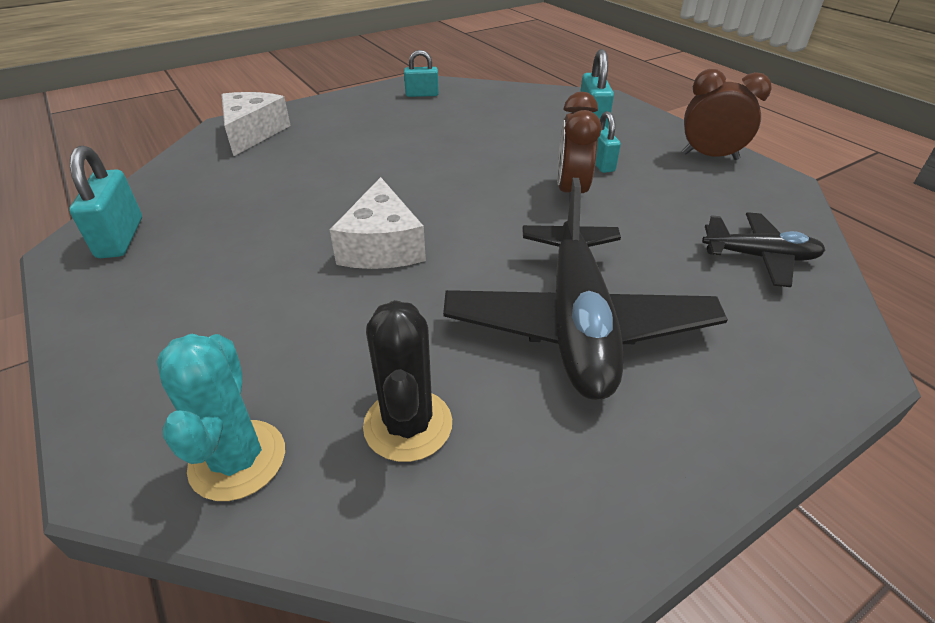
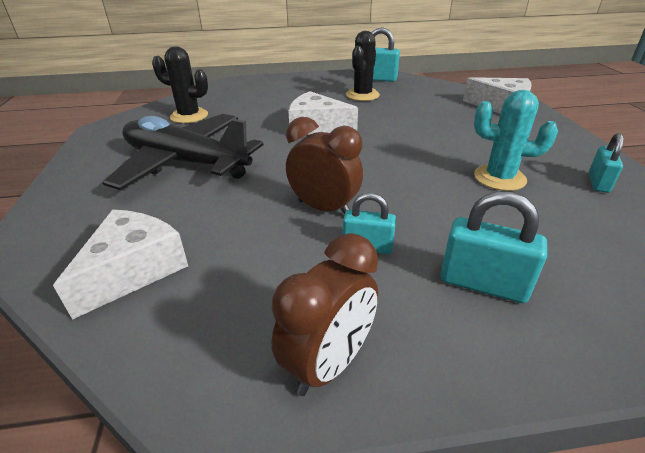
camera: 115 degrees right, 5 degrees down
(222, 236) = (362, 95): none -> black cactus
(238, 460) = (215, 93): turquoise cactus -> turquoise cactus (499, 178)
(760, 257) = (134, 270): black plane -> white cheese

